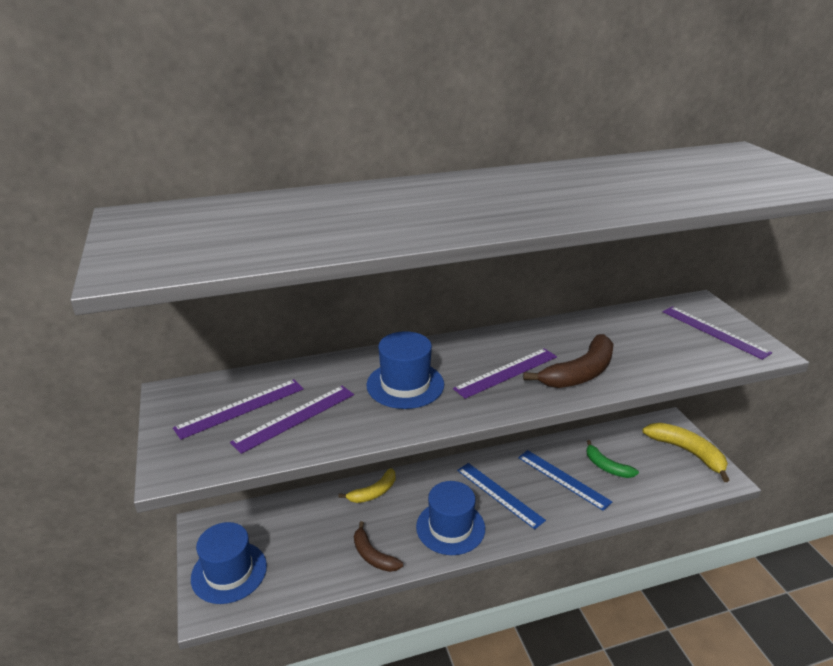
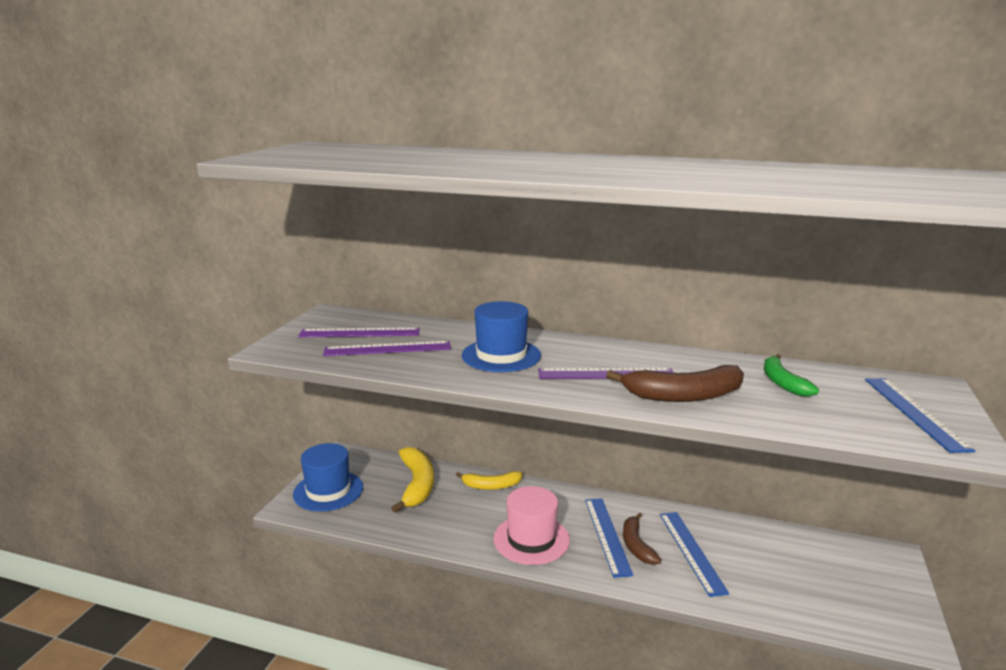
camera: 35 degrees right, 10 degrees down
(373, 555) = (442, 529): brown banana -> brown banana (636, 545)
(450, 527) = (531, 539): blue hat -> pink hat
(607, 467) = (757, 562): green banana -> green banana (782, 382)
(687, 452) = (885, 592): yellow banana -> yellow banana (417, 485)
(714, 331) = (914, 412): purple ruler -> blue ruler

